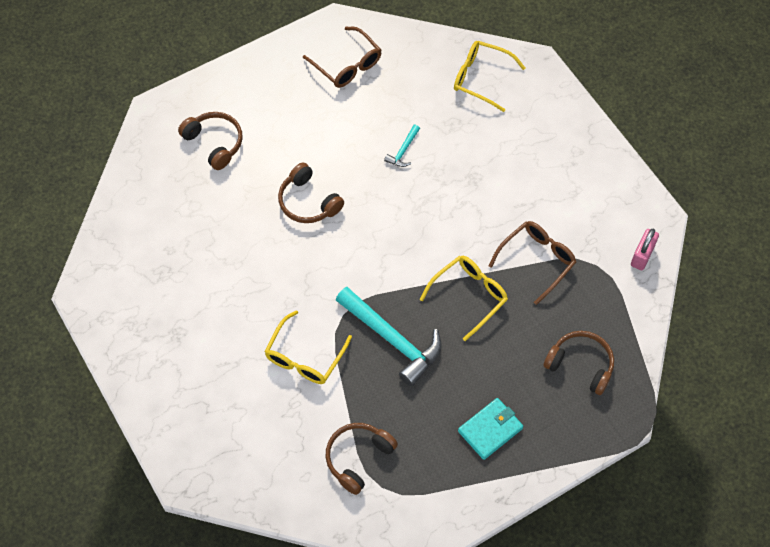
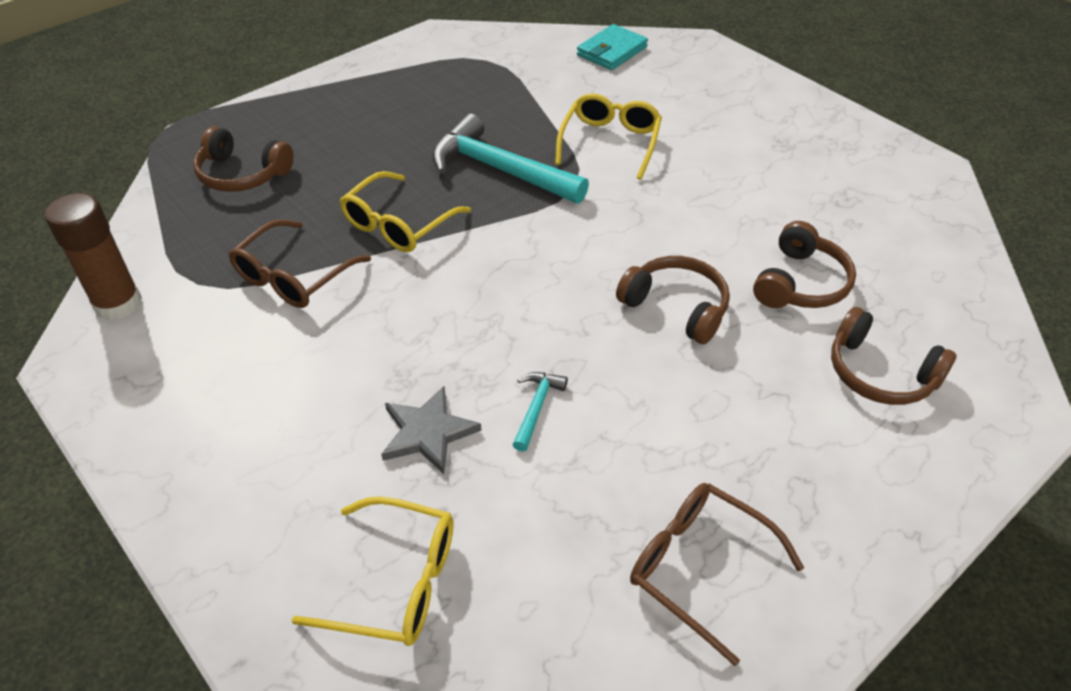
camera: 170 degrees right, 15 degrees down
(358, 458) = (517, 75): brown headphones -> brown headphones (800, 283)
(461, 145) = (427, 432): none -> grey star
(490, 430) = (364, 109): turquoise wallet -> turquoise wallet (612, 51)
(642, 255) = (118, 304): pink padlock -> brown glue stick

